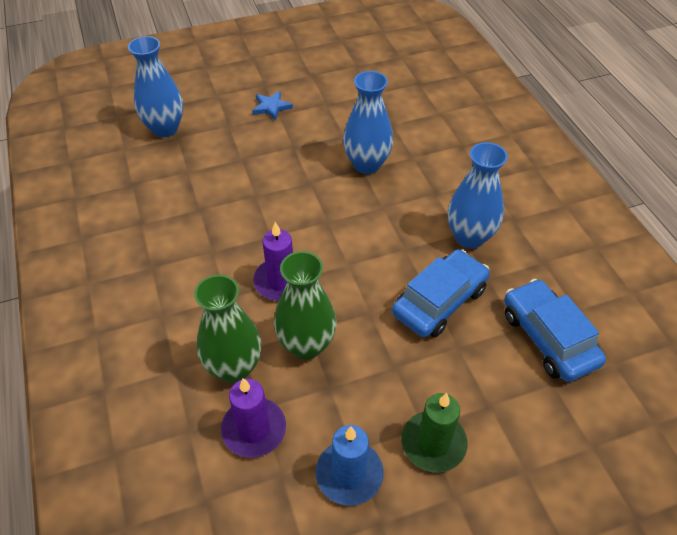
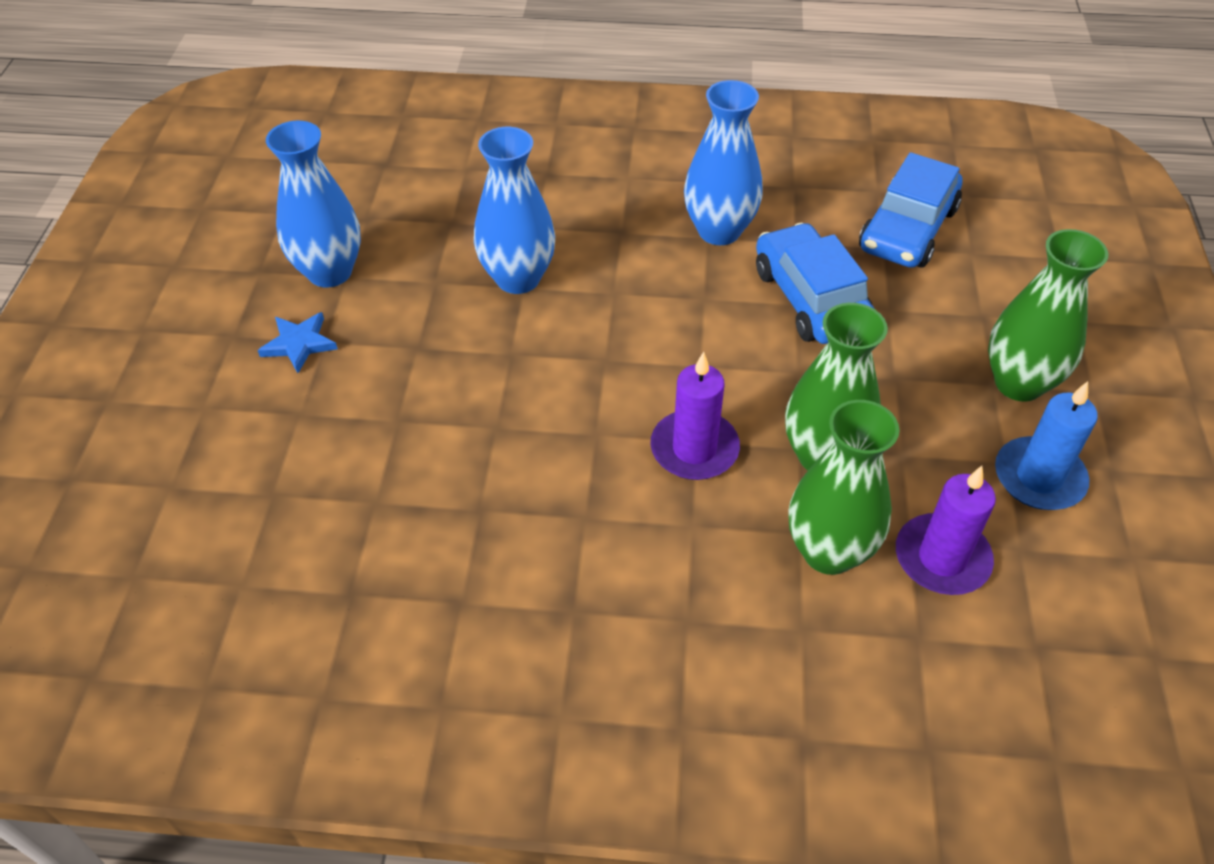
camera: 65 degrees left, 0 degrees up
(165, 129) = (236, 506): blue vase -> blue vase (330, 272)
(433, 443) = (1018, 383): green candle -> green vase
(548, 338) = (908, 229): blue car -> blue car turned 60 degrees counterclockwise

